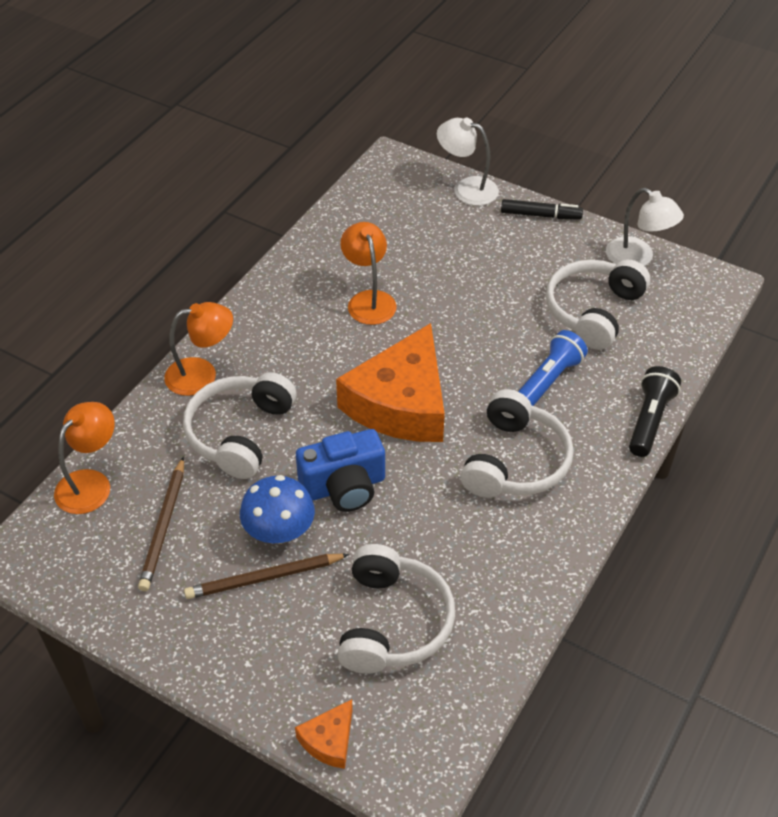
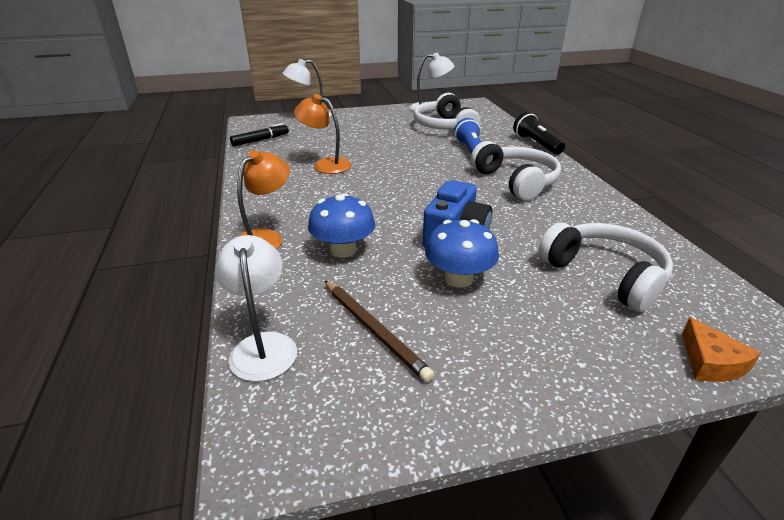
camera: 45 degrees left, 15 degrees down
(91, 483) = (263, 345): orange lamp -> white lamp
(239, 433) = (343, 250): white headphones -> blue mushroom
(264, 578) = (497, 308): brown pencil -> none
(401, 403) = (418, 190): orange cheese -> none
(540, 215) = (362, 112): black marker -> black marker (260, 140)

